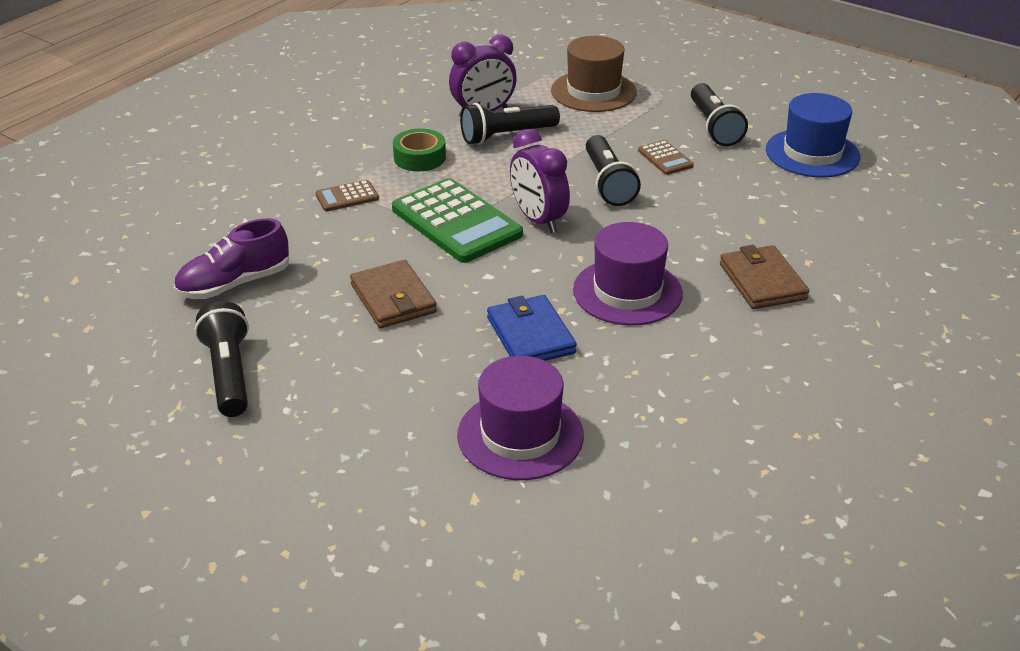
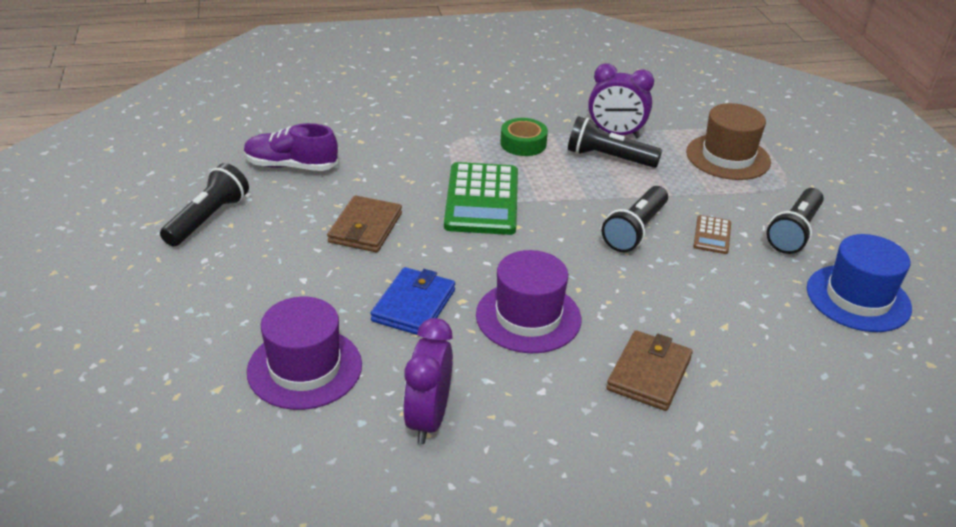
camera: 40 degrees right, 0 degrees up
(347, 197) = (437, 146): brown calculator -> none
(538, 220) = (541, 229): purple clock -> purple clock (428, 419)

